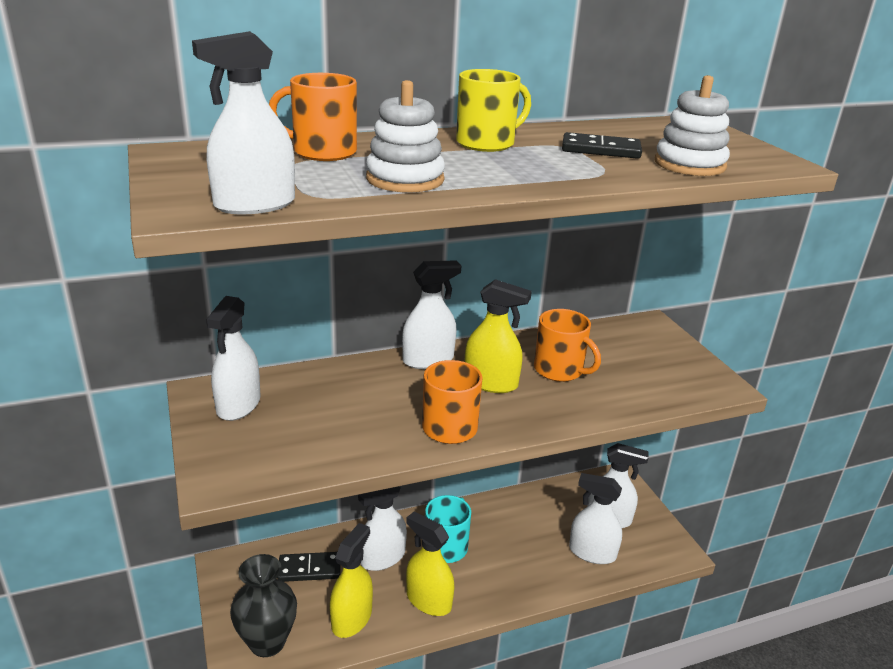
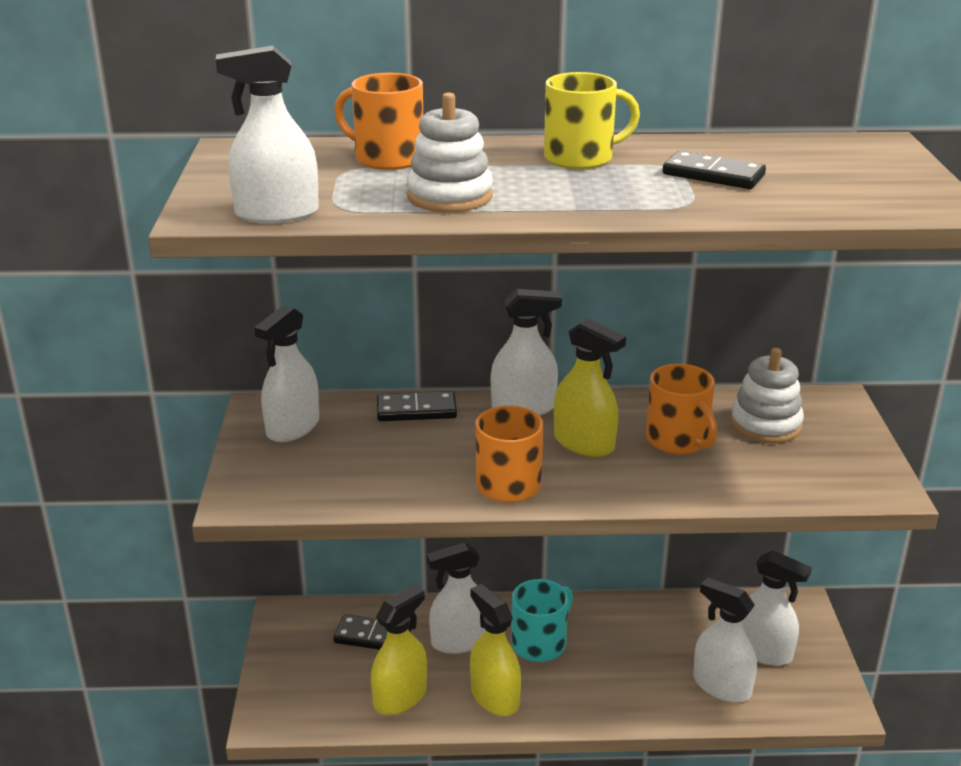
camera: 20 degrees right, 0 degrees up
(267, 642) = (301, 701): black vase -> none
(341, 374) = (416, 410): none -> black domino
(689, 165) = (809, 201): white stacking toy -> white stacking toy (765, 424)

